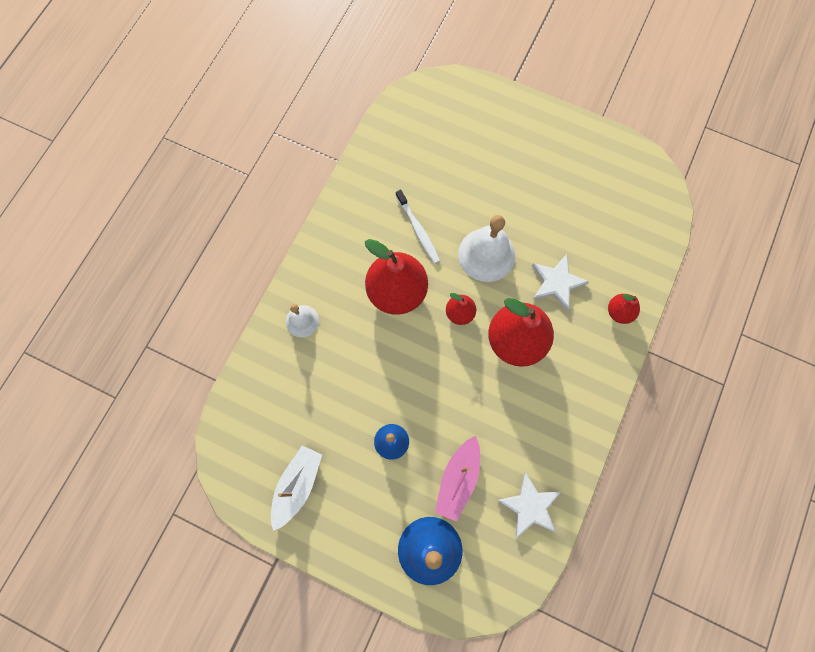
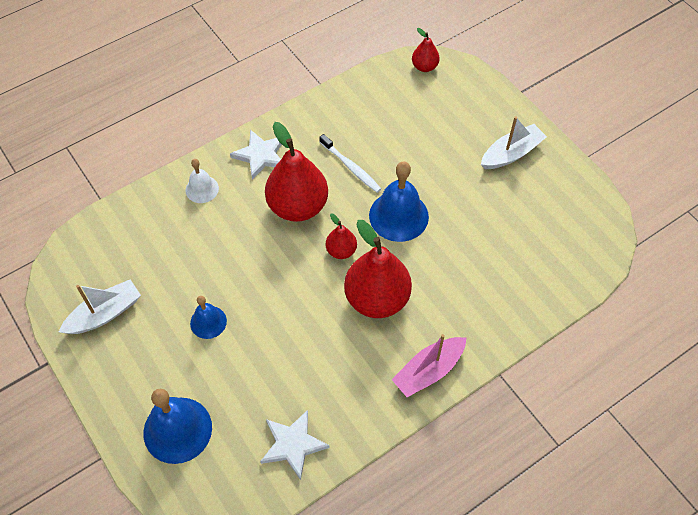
camera: 30 degrees right, 15 degrees down
(418, 230) = (351, 167): white toothbrush -> white toothbrush turned 45 degrees counterclockwise
(458, 479) = (244, 385): pink boat -> pink boat (429, 371)
(486, 254) = (398, 216): white bell -> blue bell
(542, 146) = (511, 153): none -> white boat
(556, 283) = (448, 270): white star -> white star (261, 155)
(619, 312) = (492, 325): red pear -> red pear (424, 67)

